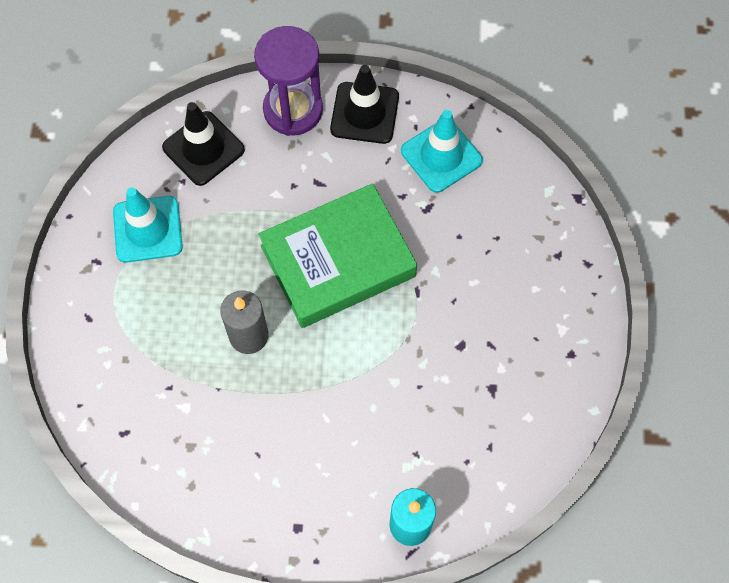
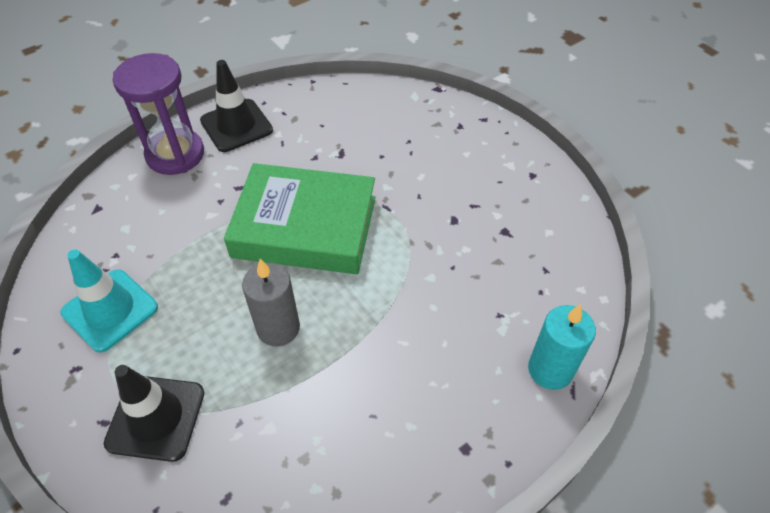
camera: 40 degrees left, 15 degrees down
(203, 148) = (116, 221): black traffic cone -> black traffic cone (156, 418)
(338, 261) = (305, 226): green book -> green book turned 75 degrees clockwise
(441, 156) = (320, 118): turquoise traffic cone -> none

